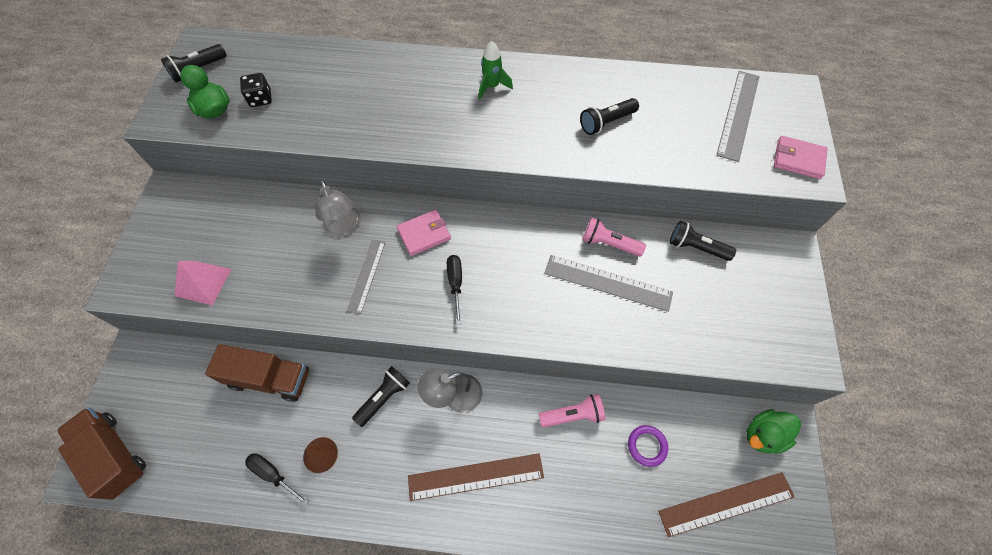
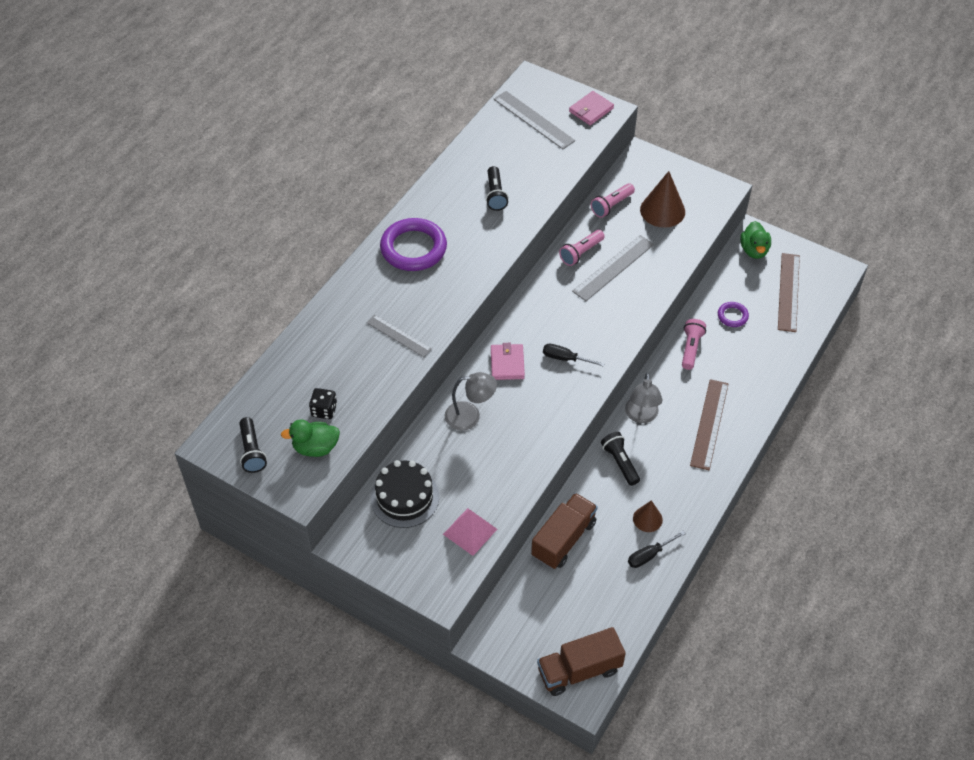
camera: 65 degrees left, 10 degrees down
(229, 213) = (404, 497): none -> black cake
(366, 275) = (526, 414): grey ruler -> grey ruler (399, 336)
(492, 86) = (413, 248): green rocket -> purple ring
(696, 247) = (611, 205): black flashlight -> pink flashlight
(726, 302) = (662, 210): none -> brown cone

